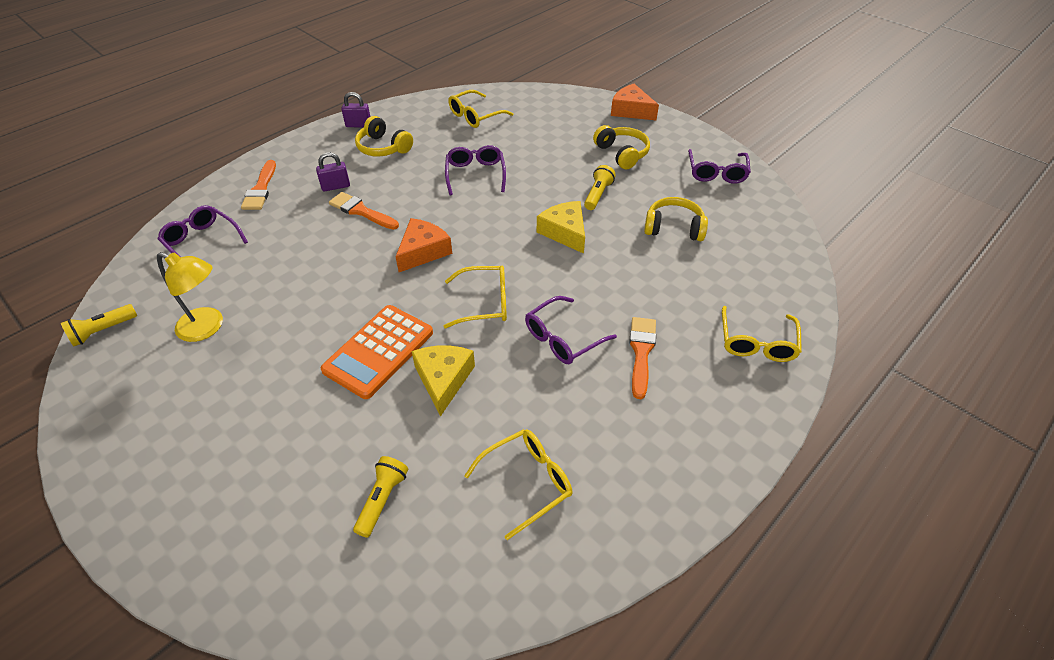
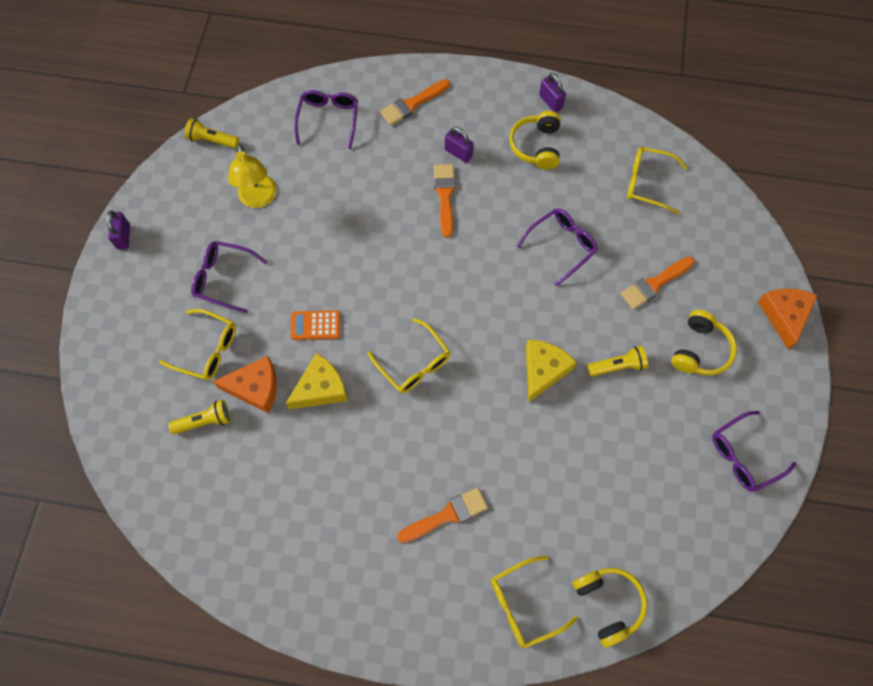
camera: 55 degrees right, 20 degrees up
(94, 465) = (123, 237): none -> purple padlock
(379, 351) = (315, 325): orange calculator -> orange calculator, size x0.54
(423, 251) = (435, 277): orange cheese -> orange cheese (255, 388)
(527, 482) = (274, 504): yellow glasses -> yellow glasses (207, 350)
(552, 149) = (654, 284): none -> orange brush
(563, 338) = (419, 446): purple glasses -> purple glasses (224, 278)
(674, 228) = (622, 460): yellow headphones -> yellow headphones (608, 604)

